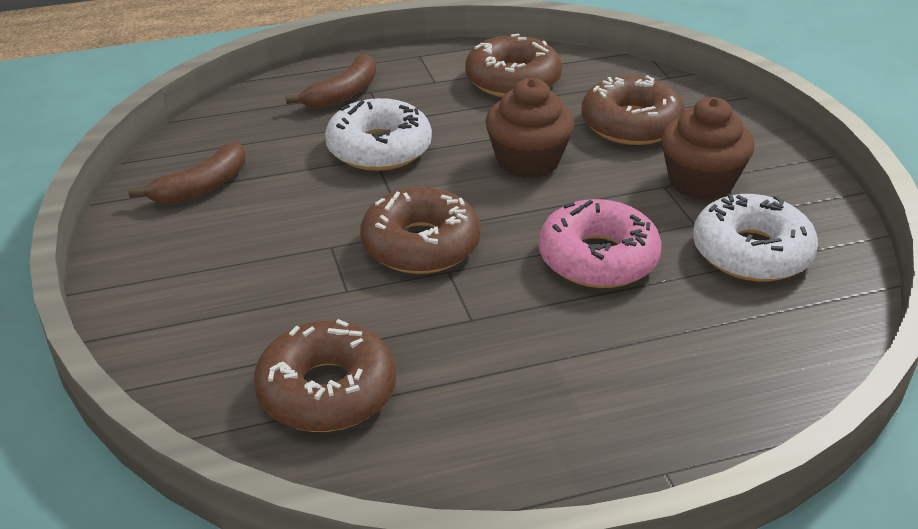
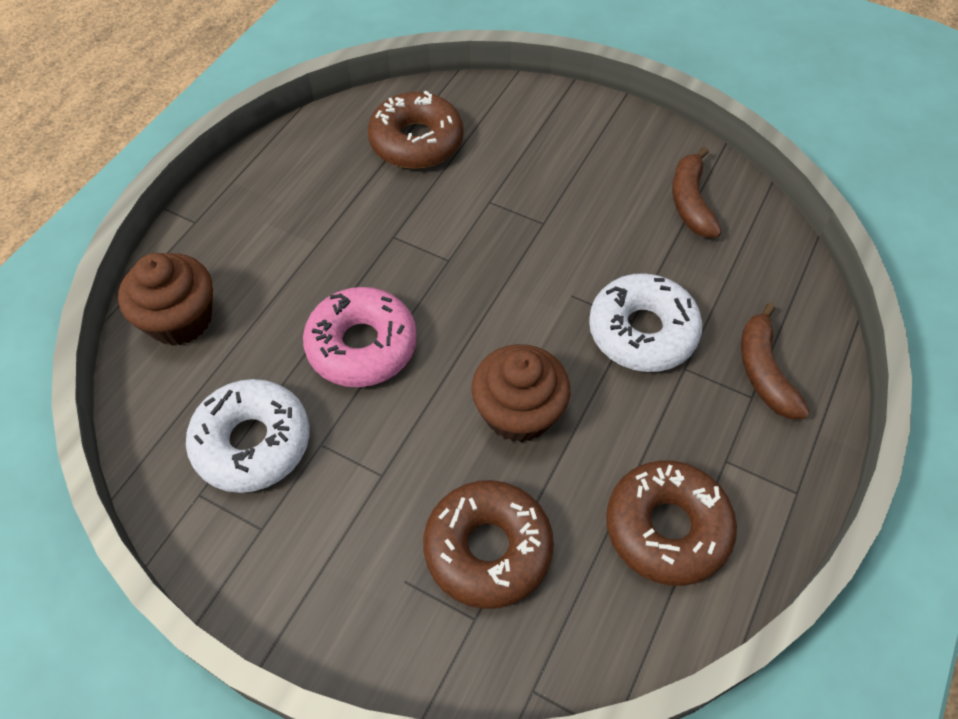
camera: 135 degrees right, 20 degrees up
(421, 245) = (491, 265): brown donut -> none
(701, 182) = (355, 506): brown cupcake -> brown cupcake (180, 319)

